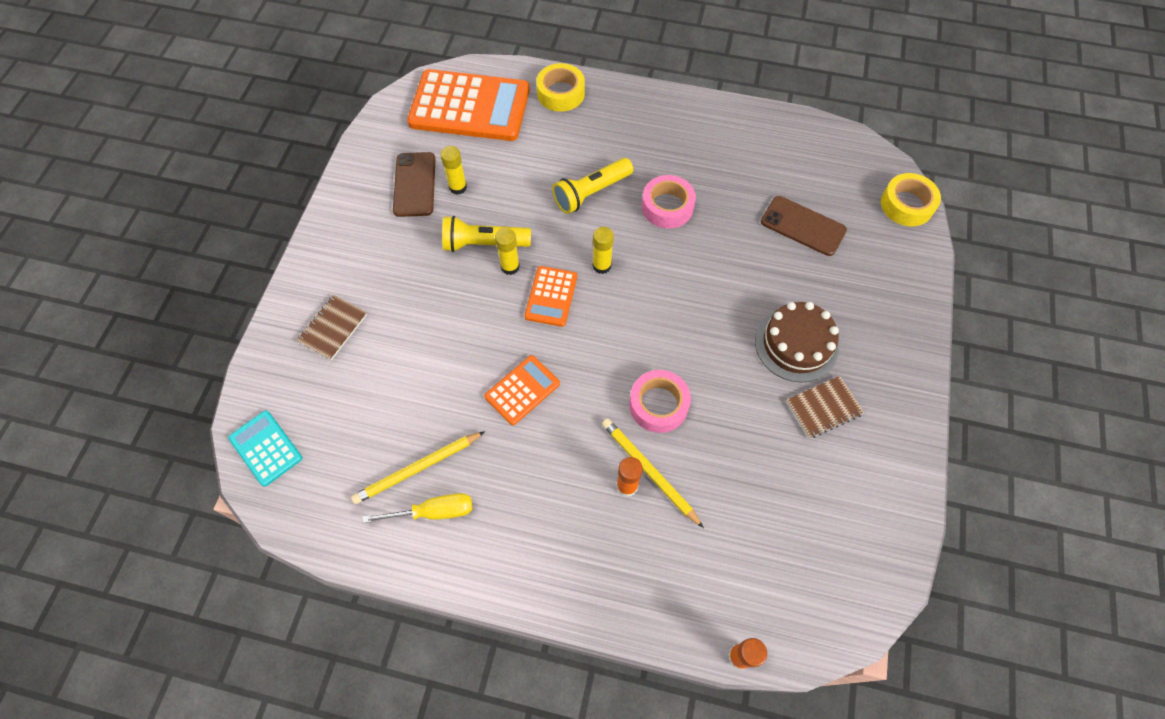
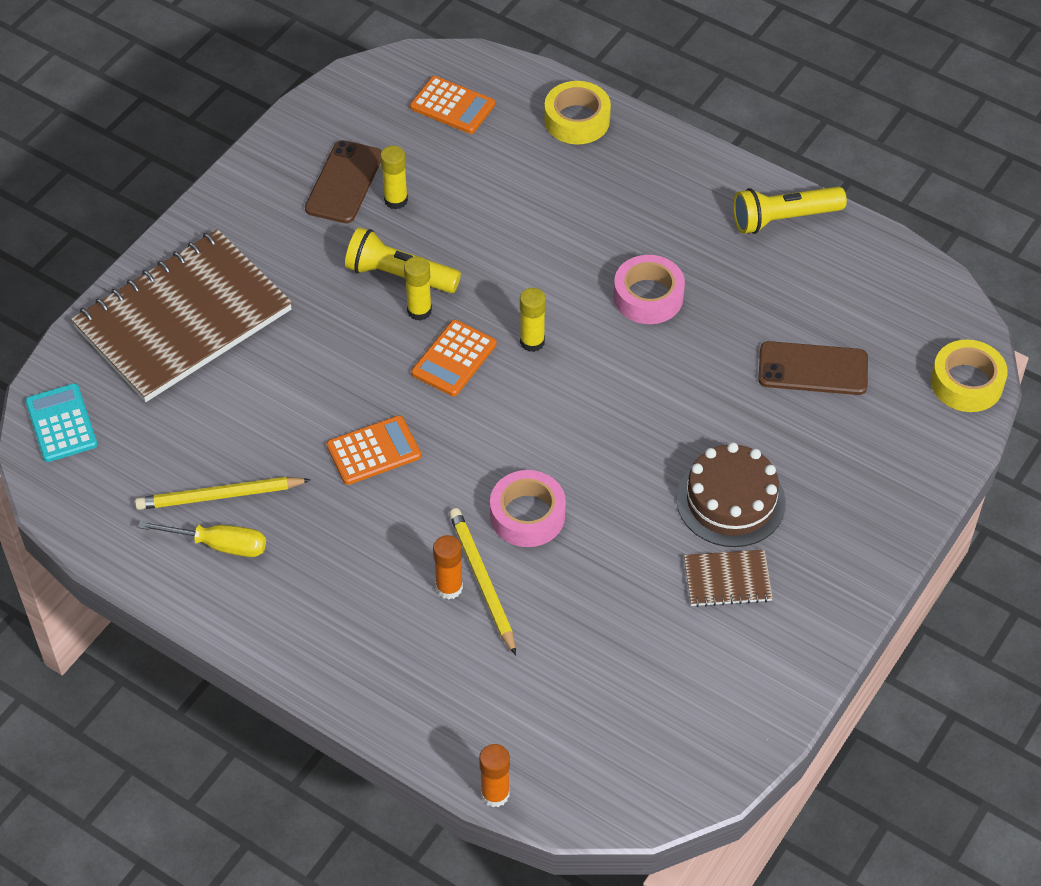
camera: 20 degrees right, 10 degrees down
(333, 328) = (183, 319): brown notebook -> brown notebook, size x2.40
(469, 107) = (452, 106): orange calculator -> orange calculator, size x0.49
(591, 193) = (559, 253): yellow flashlight -> yellow flashlight (784, 219)
(803, 226) = (813, 369): brown phone -> brown phone turned 45 degrees counterclockwise

